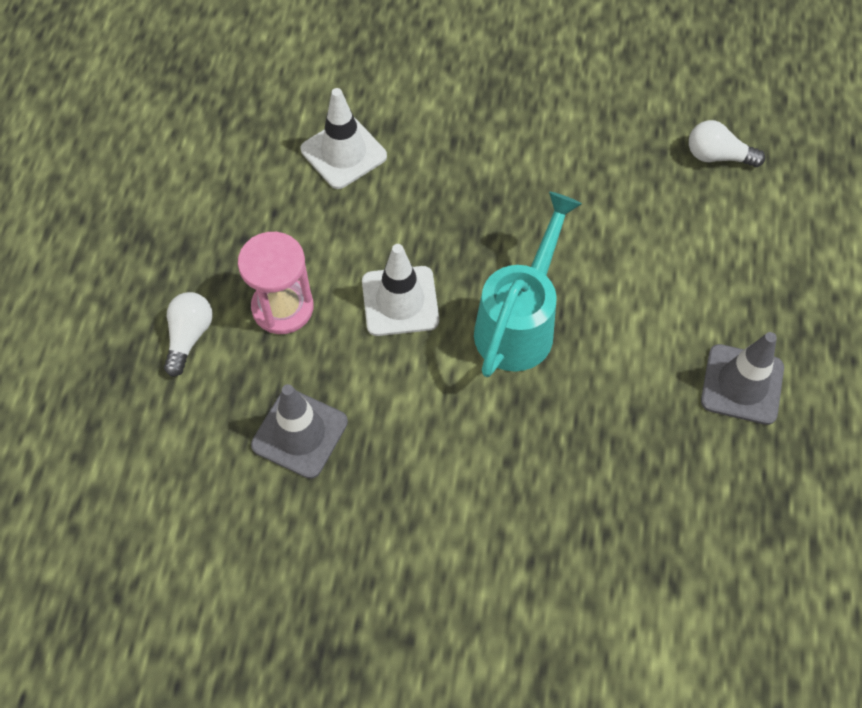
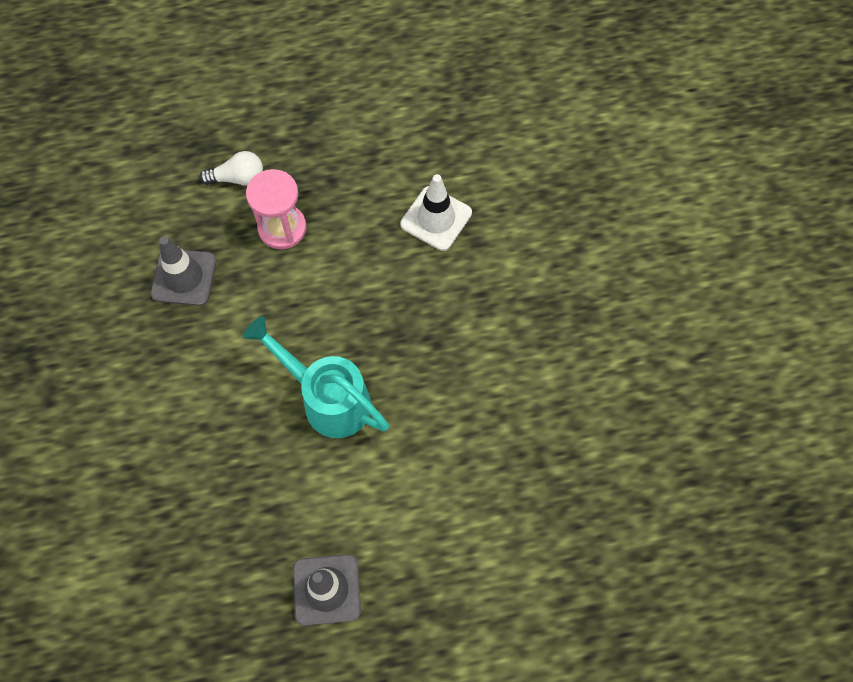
camera: 70 degrees right, 5 degrees up
(400, 301) = (315, 305): white traffic cone -> none
(520, 322) = (327, 398): turquoise watering can -> turquoise watering can turned 150 degrees counterclockwise
(717, 156) = (554, 513): white light bulb -> none

